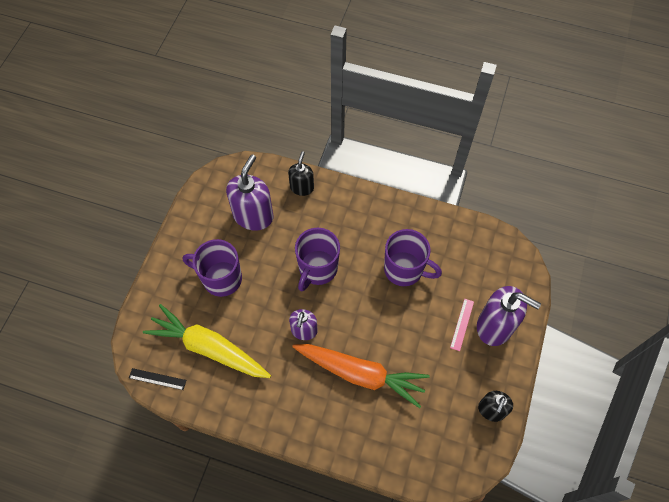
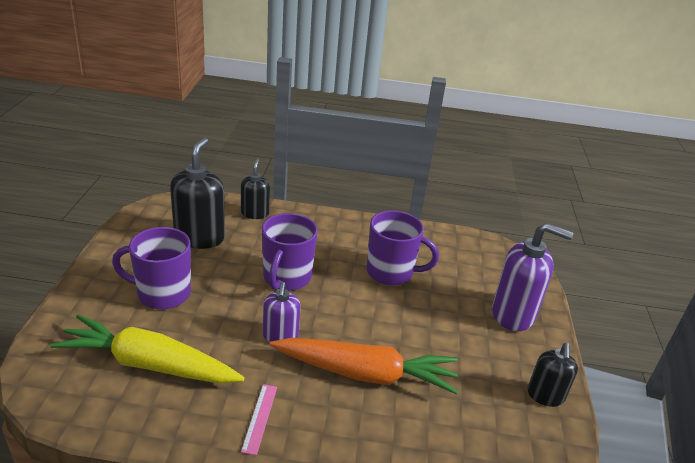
camera: 15 degrees left, 30 degrees down
(157, 379) = (69, 406): black ruler -> none
(253, 216) = (199, 237): purple soap dispenser -> black soap dispenser
(462, 324) = (475, 315): pink ruler -> pink ruler (260, 418)

